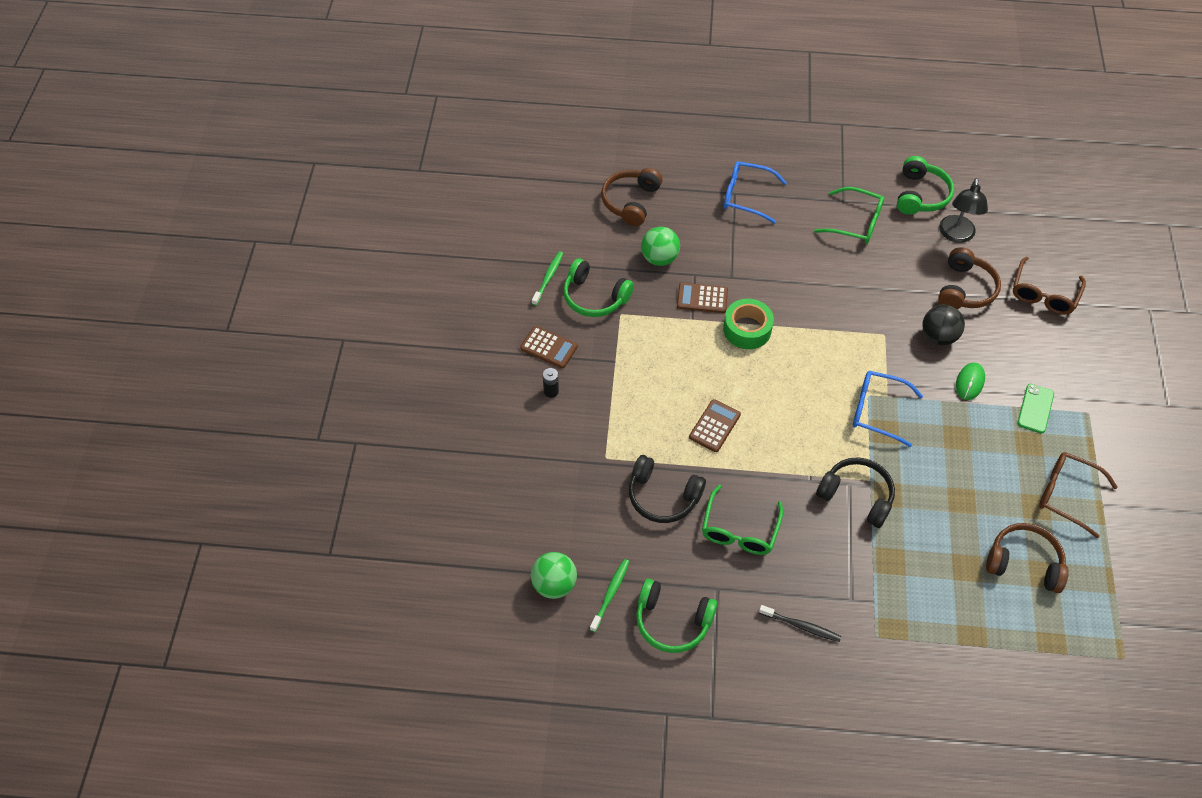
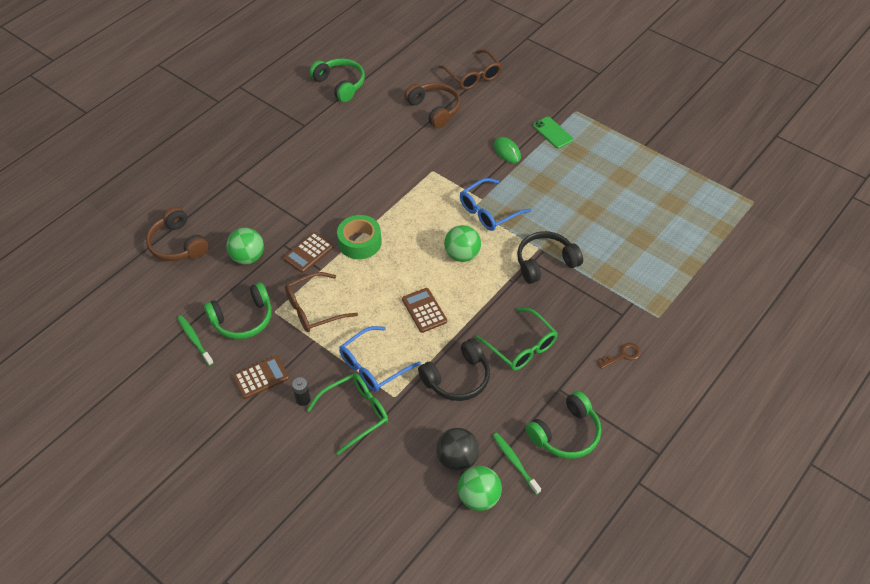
camera: 55 degrees left, 5 degrees down
(746, 196) = (245, 174): blue glasses -> blue glasses (373, 366)
(801, 626) = (622, 355): black toothbrush -> brown key
(804, 419) = (462, 255): none -> green ball
(856, 223) = (329, 130): green glasses -> green glasses (355, 413)
(938, 336) = (459, 145): black ball -> black ball (457, 459)
(956, 235) = (389, 88): black lamp -> none
(1024, 562) = (657, 207): brown headphones -> none
(1066, 495) = (625, 157): brown glasses -> brown glasses (314, 309)

